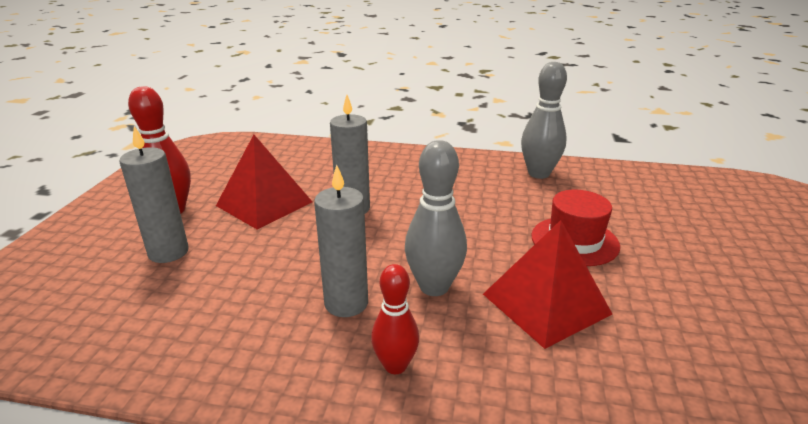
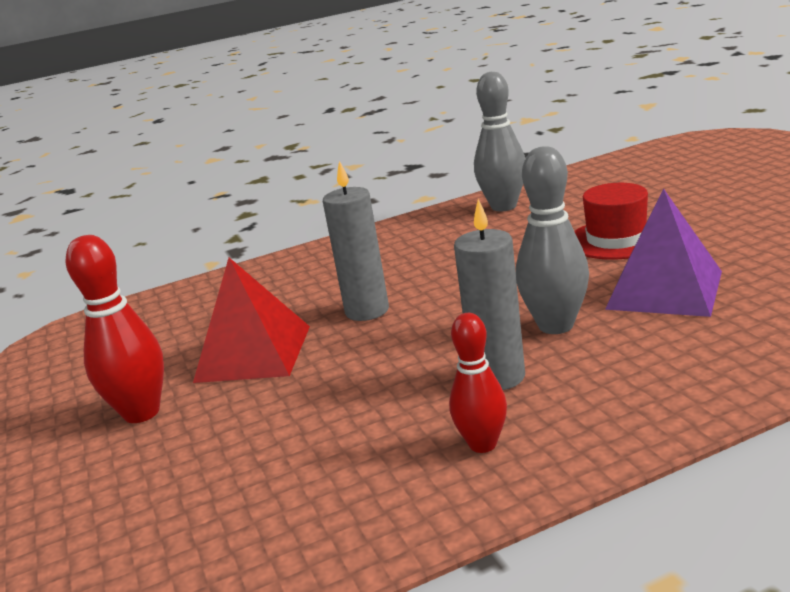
camera: 30 degrees left, 5 degrees down
(168, 252) = (217, 444): grey candle -> none
(395, 365) = (618, 389): red bowling pin -> red bowling pin (482, 444)
(546, 304) = (664, 290): red pyramid -> purple pyramid

